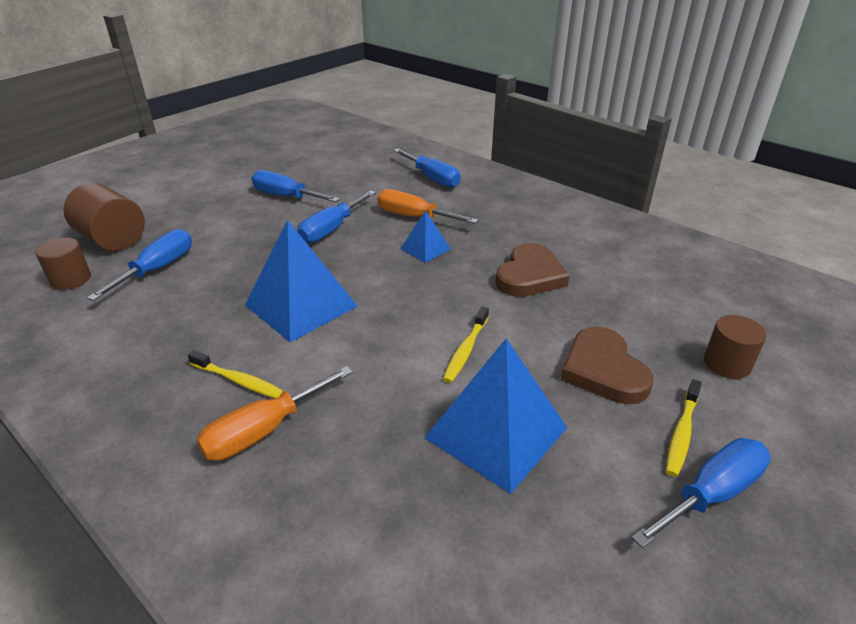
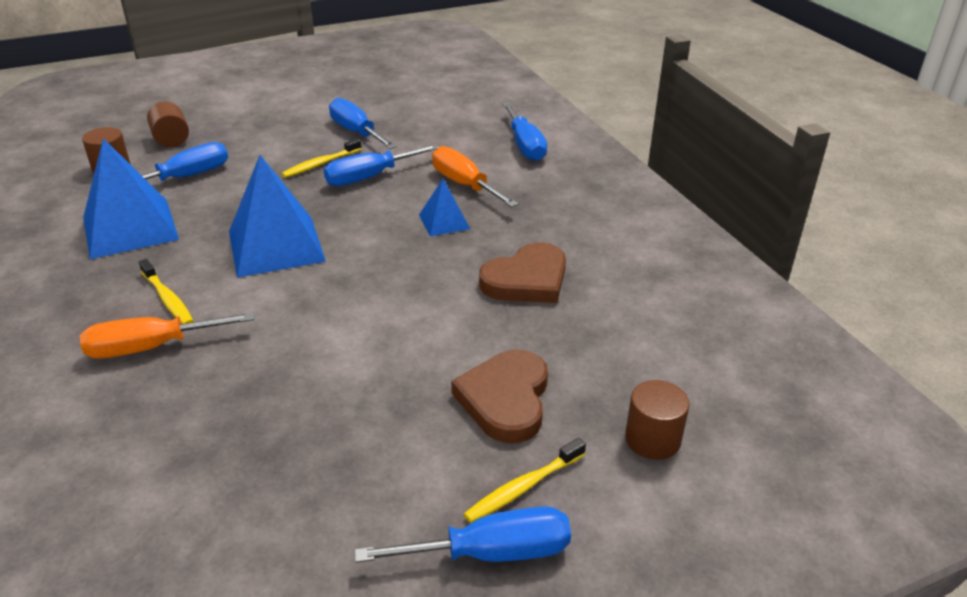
camera: 25 degrees right, 0 degrees up
(113, 240) = (171, 140): brown cylinder -> brown cylinder, size x0.64
(466, 350) = (387, 334): yellow toothbrush -> yellow toothbrush (321, 164)
(496, 432) = (341, 420): blue pyramid -> blue pyramid (130, 228)

